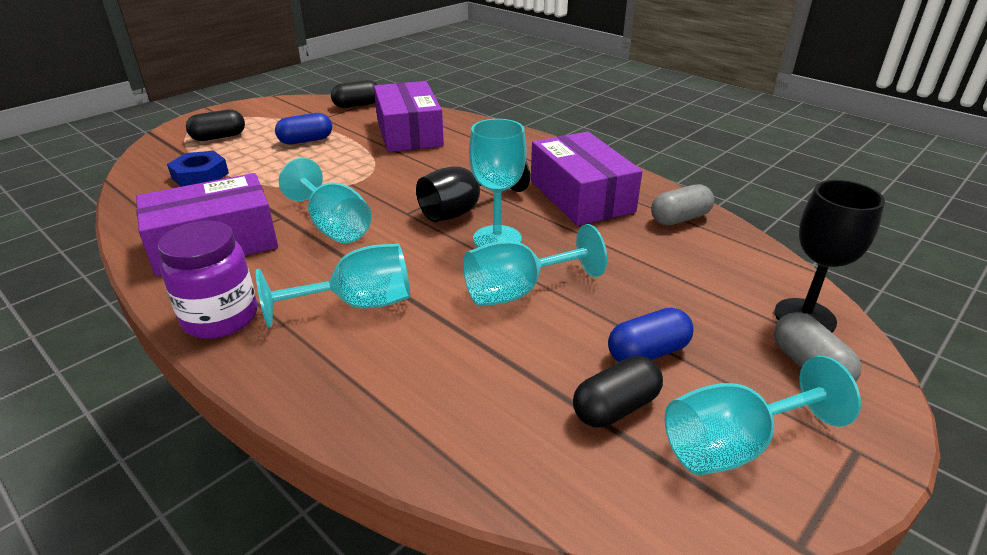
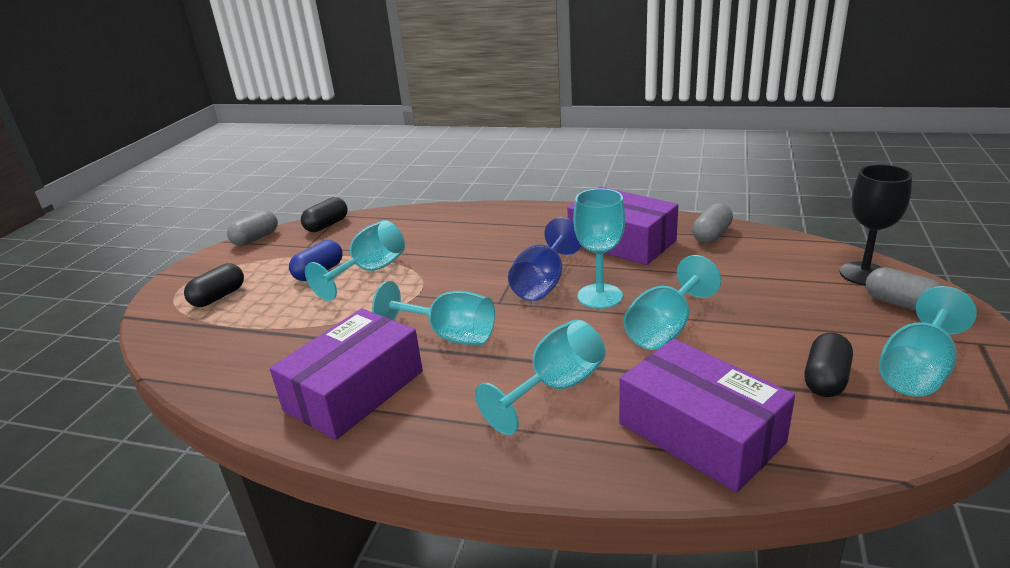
camera: 25 degrees left, 5 degrees down
(200, 175) = (250, 338): blue nut -> none
(220, 318) = (450, 447): purple jar -> none
(296, 100) = (255, 239): none -> grey capsule
(341, 152) = (369, 271): none -> turquoise goblet
(409, 132) = (411, 235): purple box -> purple box (700, 433)
(463, 209) = (543, 283): black goblet -> blue goblet
(647, 352) = (801, 335): blue capsule -> none

